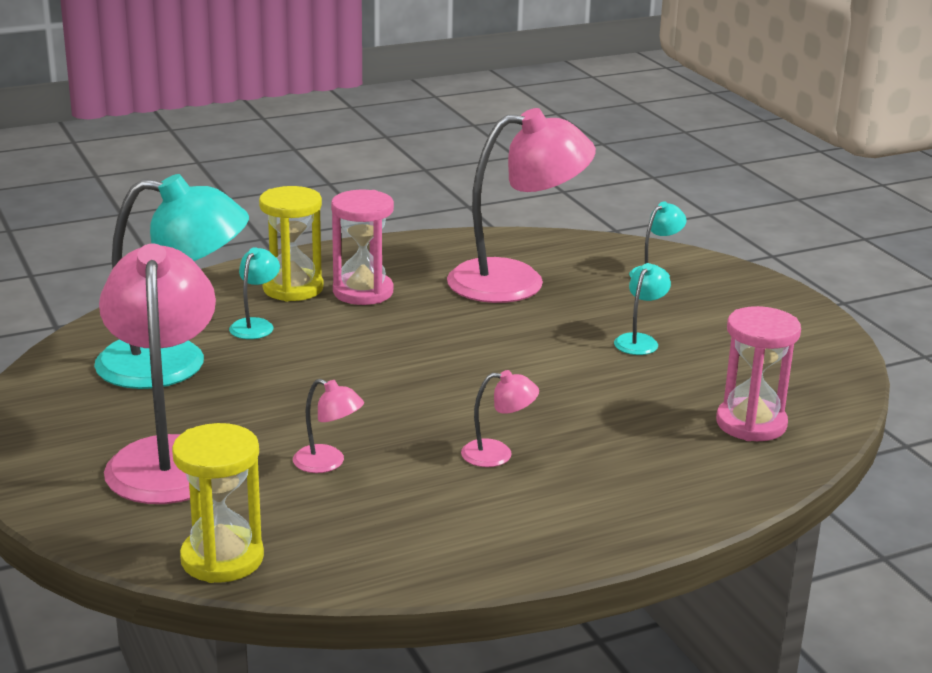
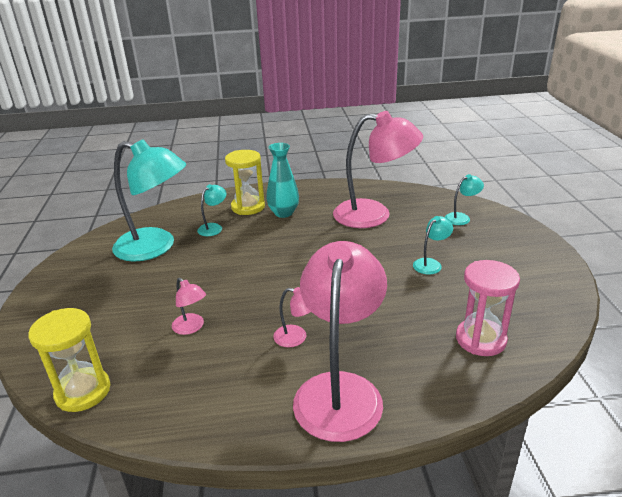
camera: 20 degrees right, 5 degrees up
(167, 456) = (108, 308): pink lamp -> pink lamp (340, 390)
(363, 292) = (283, 213): pink hourglass -> turquoise vase

